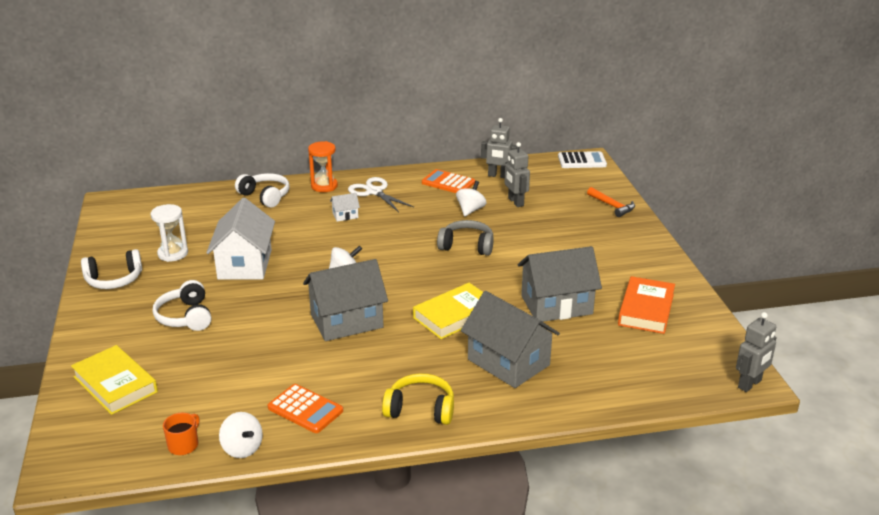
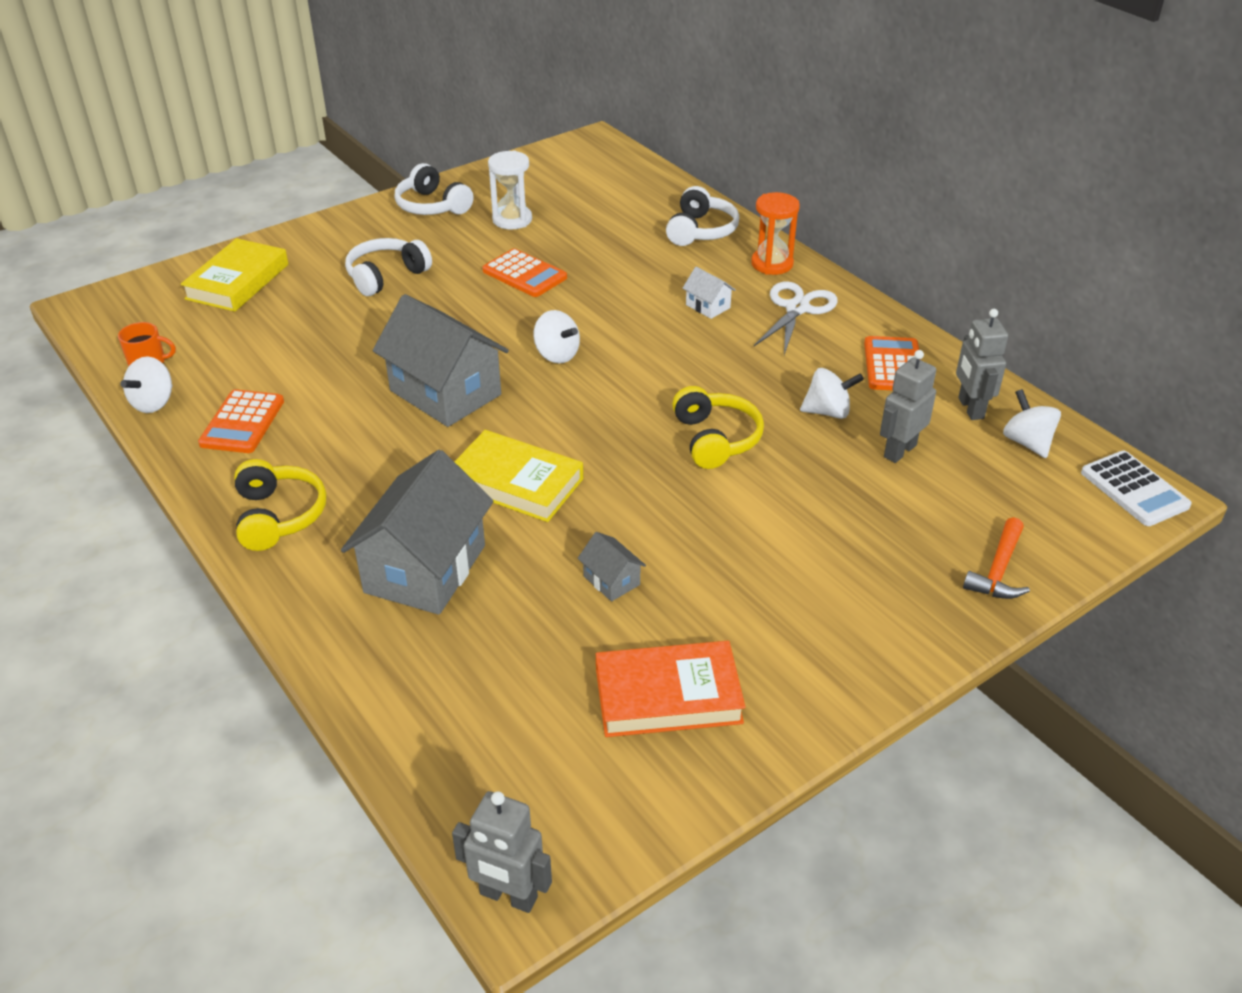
camera: 65 degrees right, 10 degrees up
(245, 264) = (524, 274): white house -> orange calculator
(467, 246) = (715, 439): grey headphones -> yellow headphones
(533, 172) = (1027, 442): none -> white spinning top
(556, 305) = (611, 580): grey house -> grey house, size x0.43

